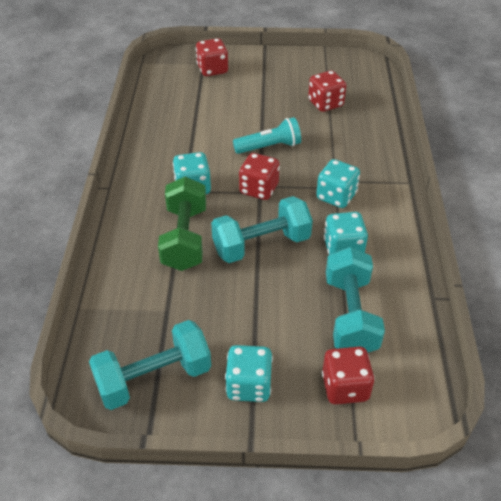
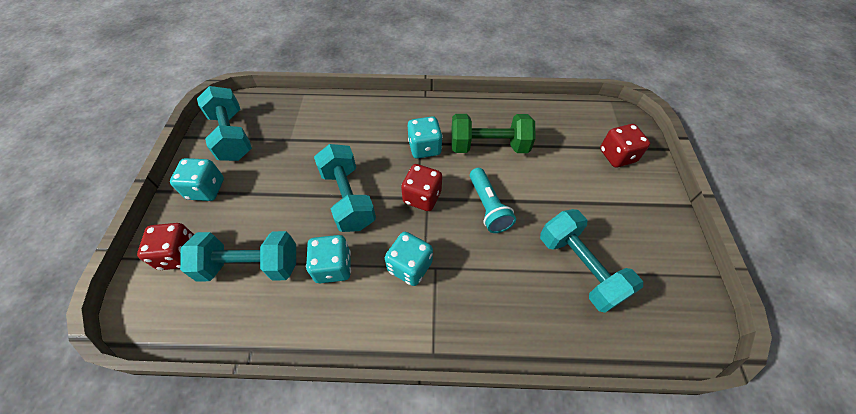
camera: 90 degrees right, 10 degrees up
(185, 238) = (362, 145): green dumbbell -> green dumbbell (489, 146)
(325, 103) = (579, 268): red dice -> turquoise dumbbell

